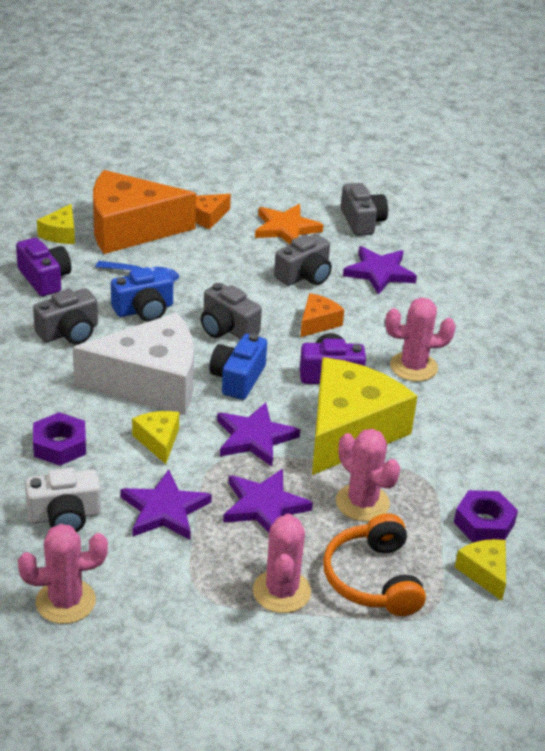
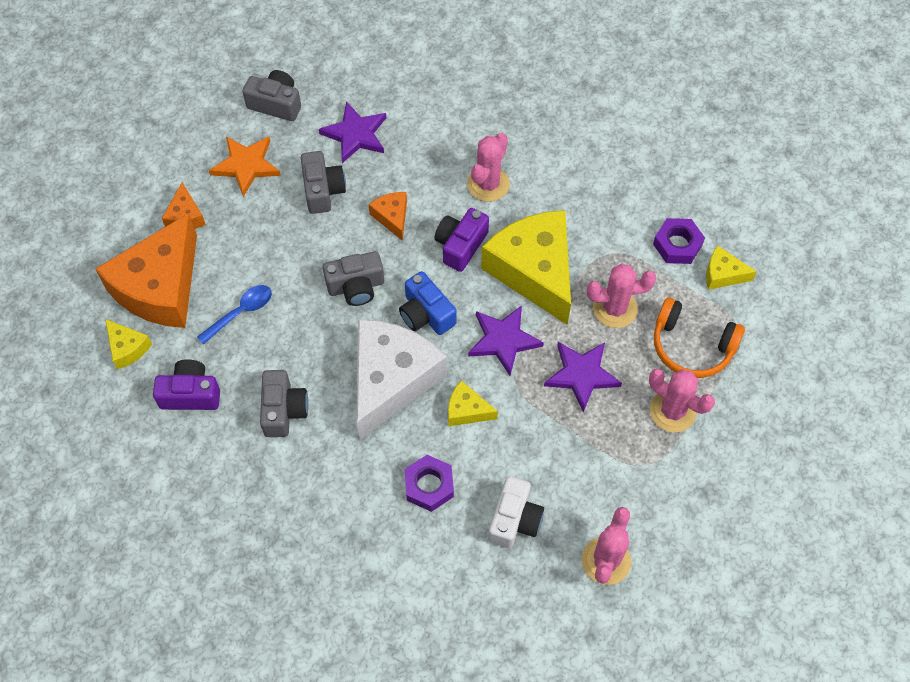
camera: 55 degrees left, 25 degrees up
(144, 310) = (290, 336): blue camera -> none
(164, 510) = (547, 445): purple star -> none

